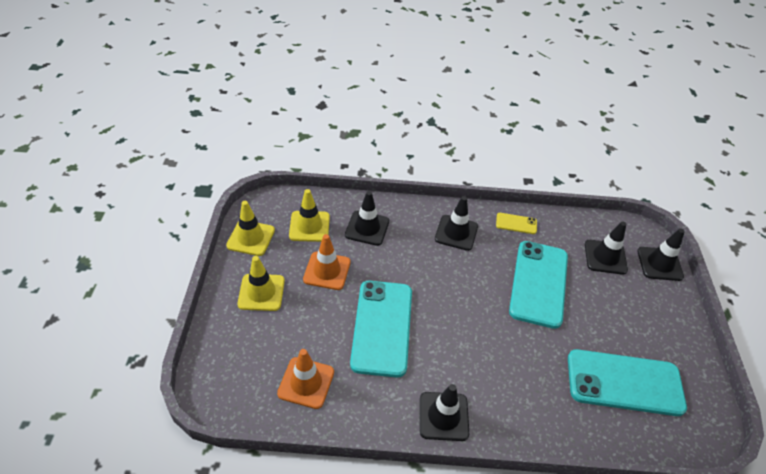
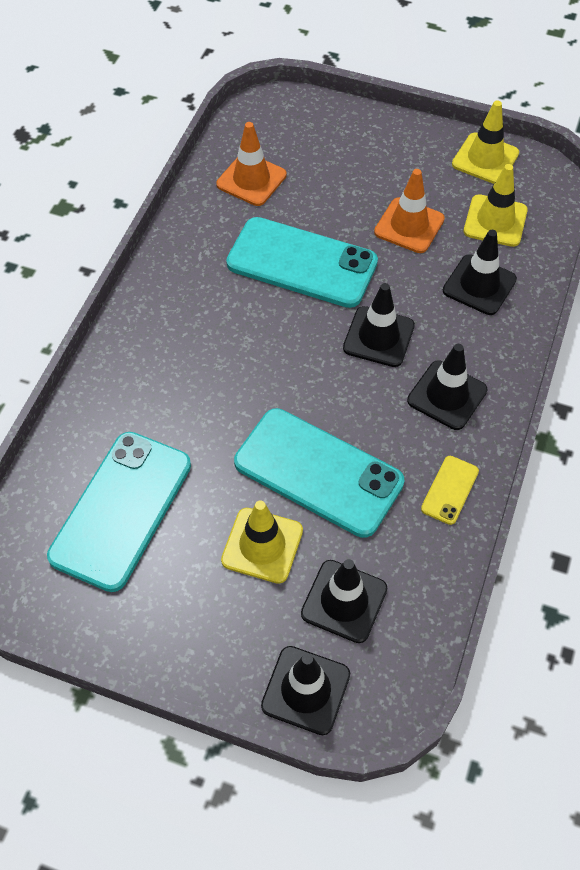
camera: 110 degrees right, 10 degrees up
(261, 292) = (390, 158): yellow traffic cone -> yellow traffic cone (262, 545)
(443, 416) = (161, 291): black traffic cone -> black traffic cone (378, 337)

